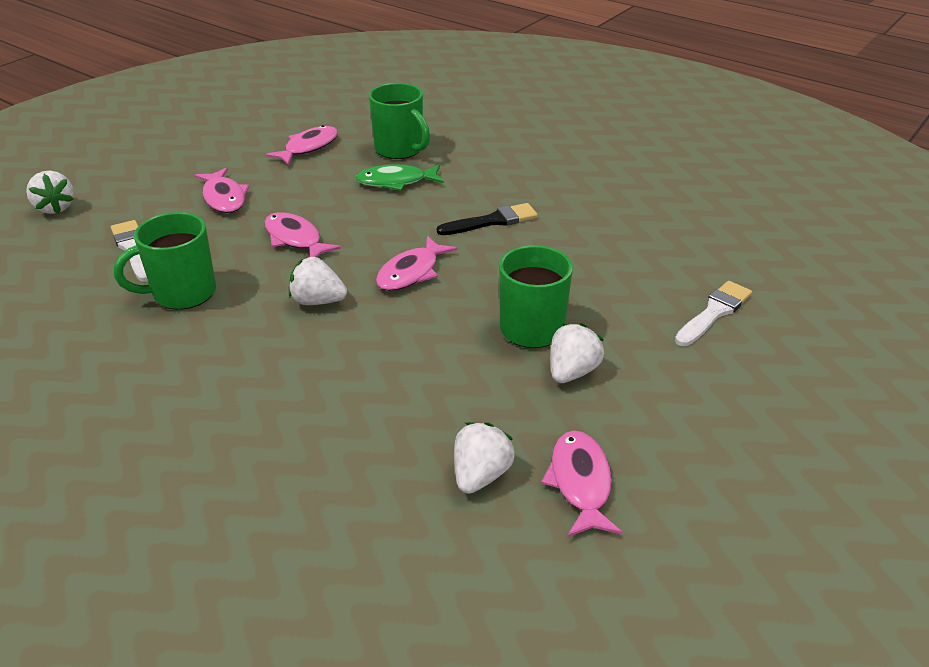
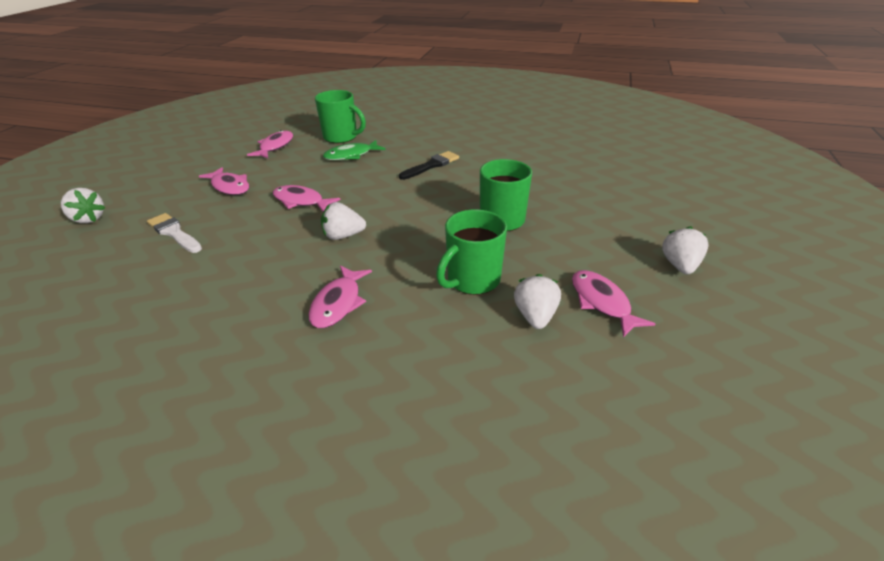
camera: 20 degrees left, 0 degrees up
(182, 293) = (233, 253): green mug -> green mug (472, 280)
(411, 272) = (398, 205): pink fish -> pink fish (338, 303)
(572, 372) = (546, 238): white strawberry -> white strawberry (679, 265)
(714, 312) = (602, 187): white brush -> none

